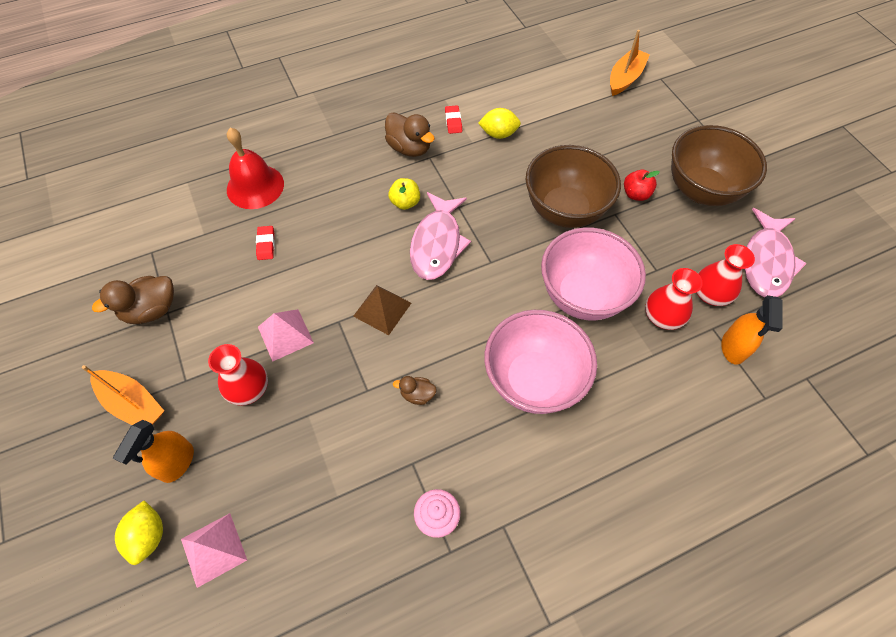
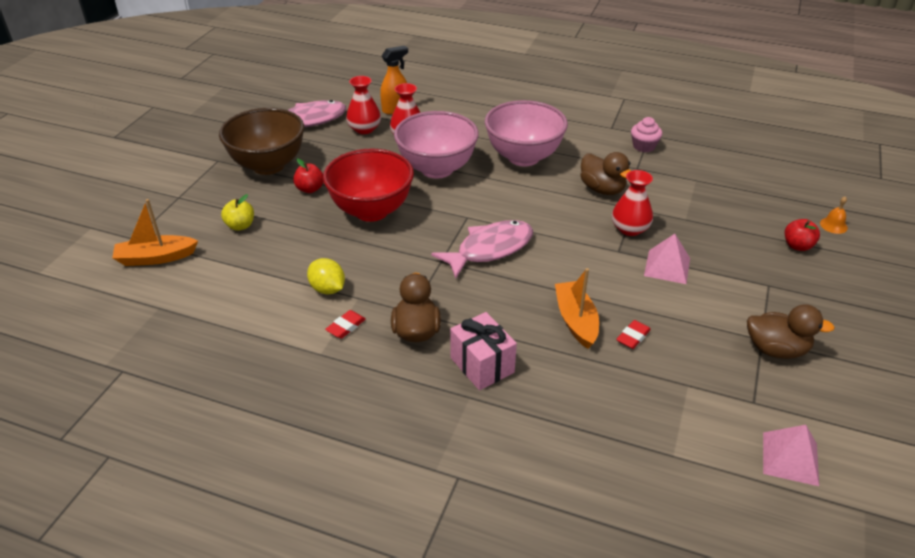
camera: 135 degrees left, 20 degrees down
(133, 404) = (820, 295): orange boat -> orange boat (576, 321)
(148, 536) = (833, 225): yellow lemon -> orange bell
(177, 463) = (797, 246): orange spray bottle -> red apple
(213, 549) = (791, 200): pink pyramid -> pink pyramid (790, 458)
(248, 388) = (719, 254): red vase -> red vase (630, 229)
(255, 186) = (601, 397): red bell -> none
(346, 156) = (482, 365): none -> pink gift
(382, 309) = (578, 238): brown pyramid -> none
(405, 202) = (478, 291): yellow apple -> yellow apple (240, 226)
(417, 394) = (602, 189): brown duck -> brown duck, size x1.82
(564, 211) = (371, 211): brown bowl -> red bowl

